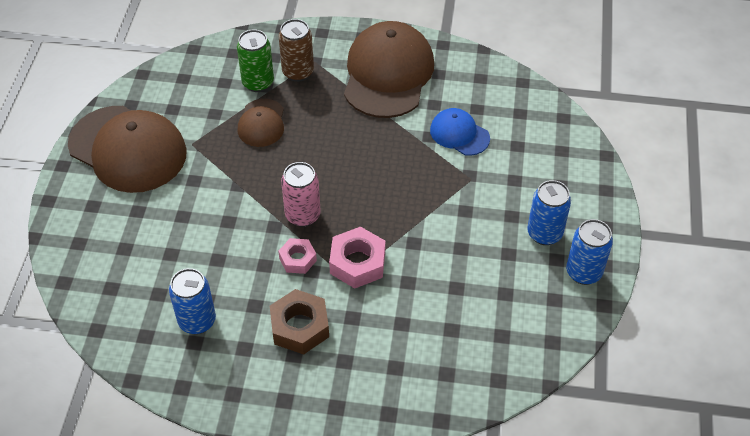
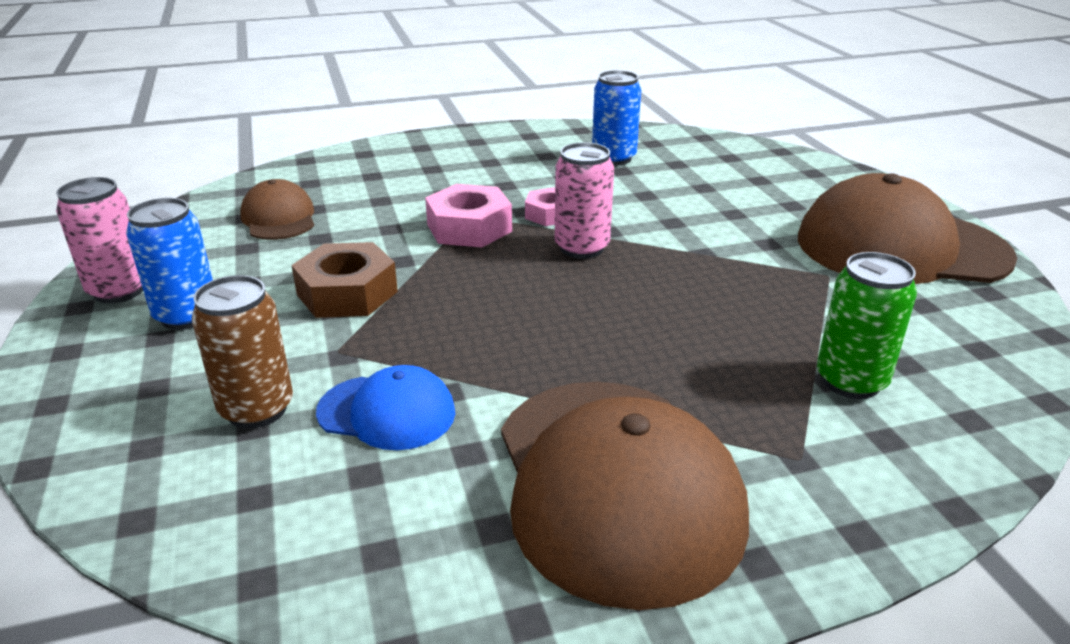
camera: 155 degrees right, 20 degrees down
(261, 123) = (763, 326): brown cap -> brown cap (279, 218)
(298, 72) = (804, 424): brown can -> brown can (257, 409)
(300, 327) = (500, 176): brown nut -> brown nut (347, 293)
(583, 272) = (119, 290): blue can -> pink can

